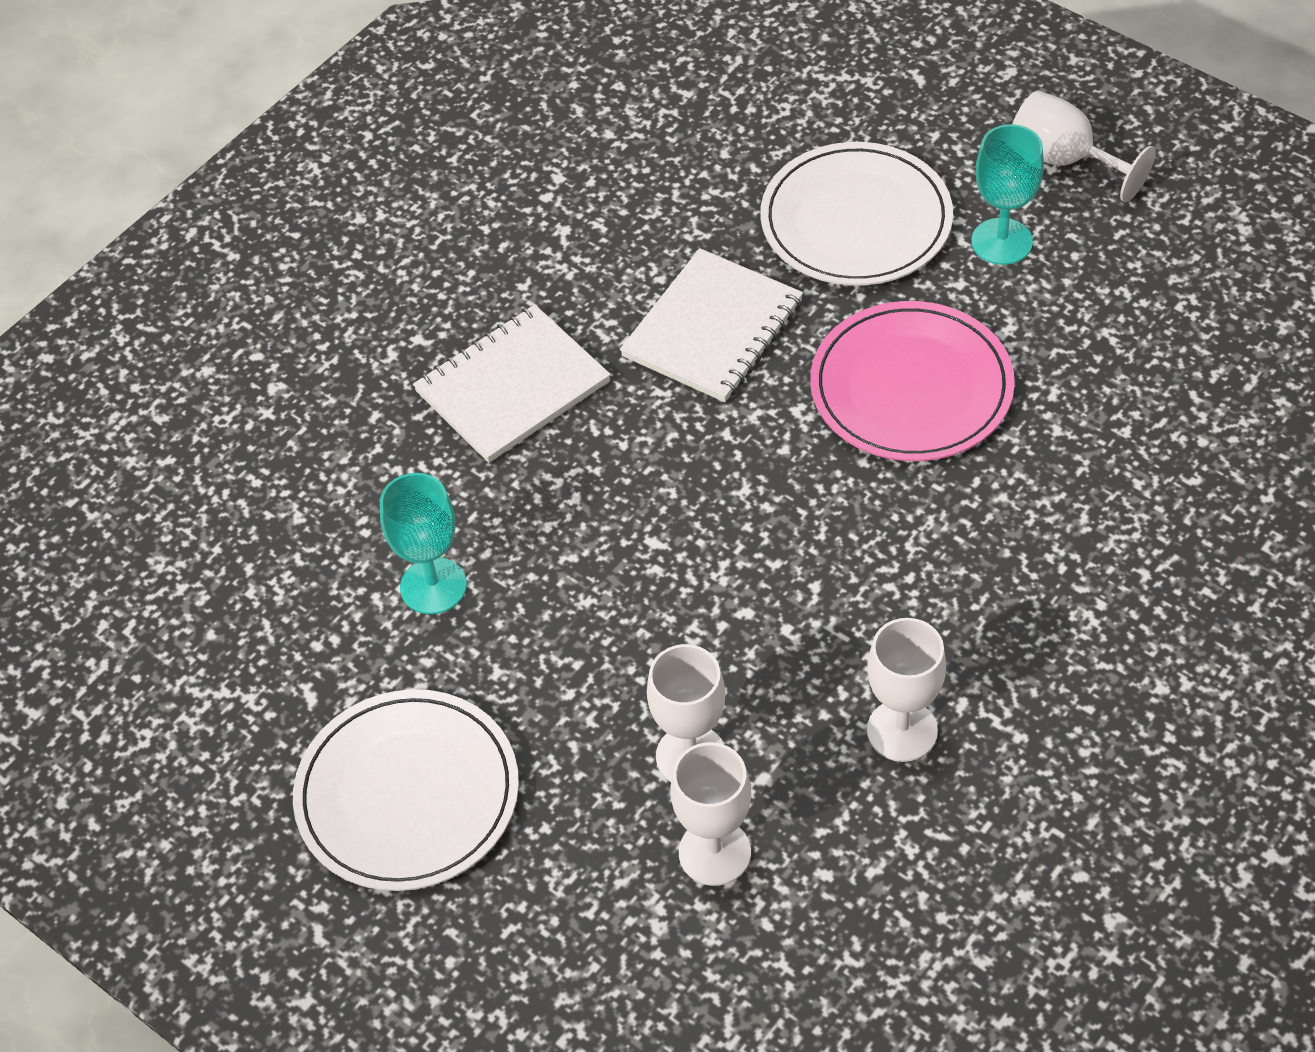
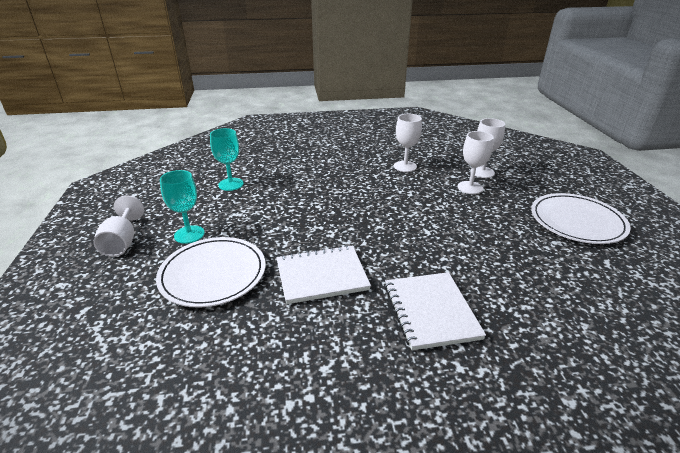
camera: 140 degrees left, 20 degrees down
(433, 586) = (528, 265): turquoise goblet -> turquoise goblet (231, 184)
(512, 387) = (430, 311): white notebook -> white notebook turned 75 degrees clockwise
(911, 387) = (288, 218): pink plate -> none

